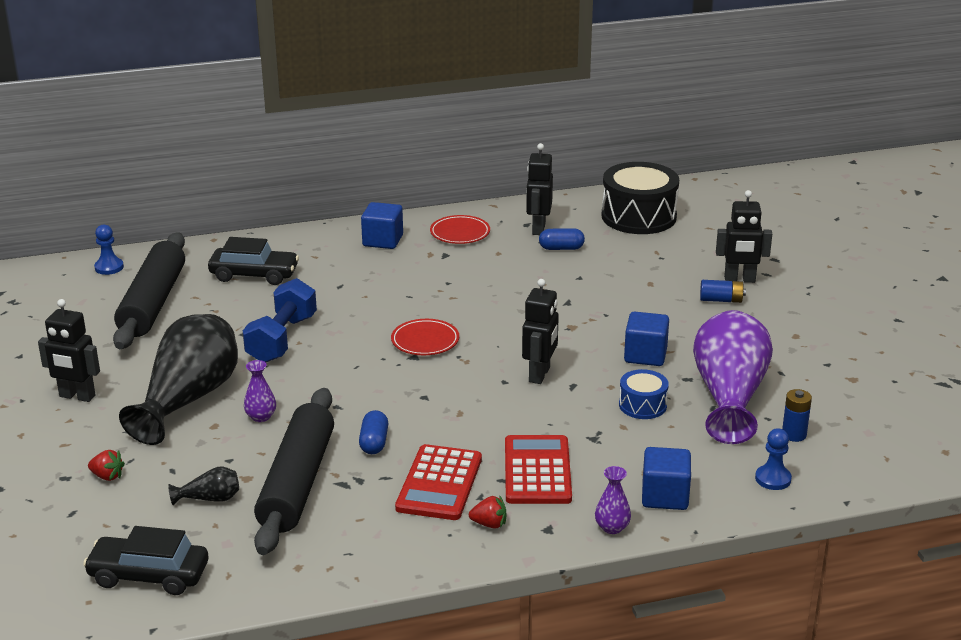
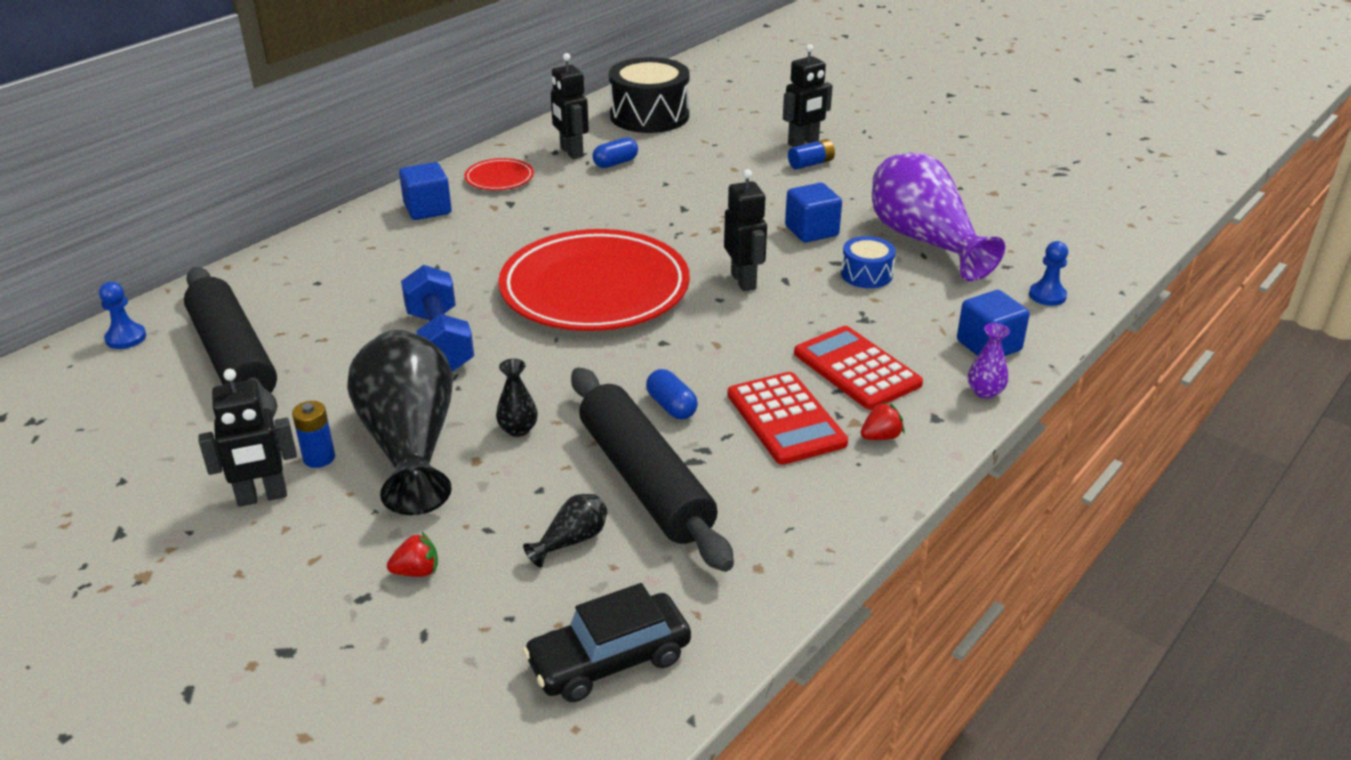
camera: 35 degrees left, 5 degrees up
(254, 274) = (323, 287): black car -> none
(261, 417) = (518, 429): purple vase -> black vase
(425, 341) = (595, 289): red plate -> red plate, size x2.37
(794, 434) = (1013, 253): blue battery -> blue battery (319, 458)

